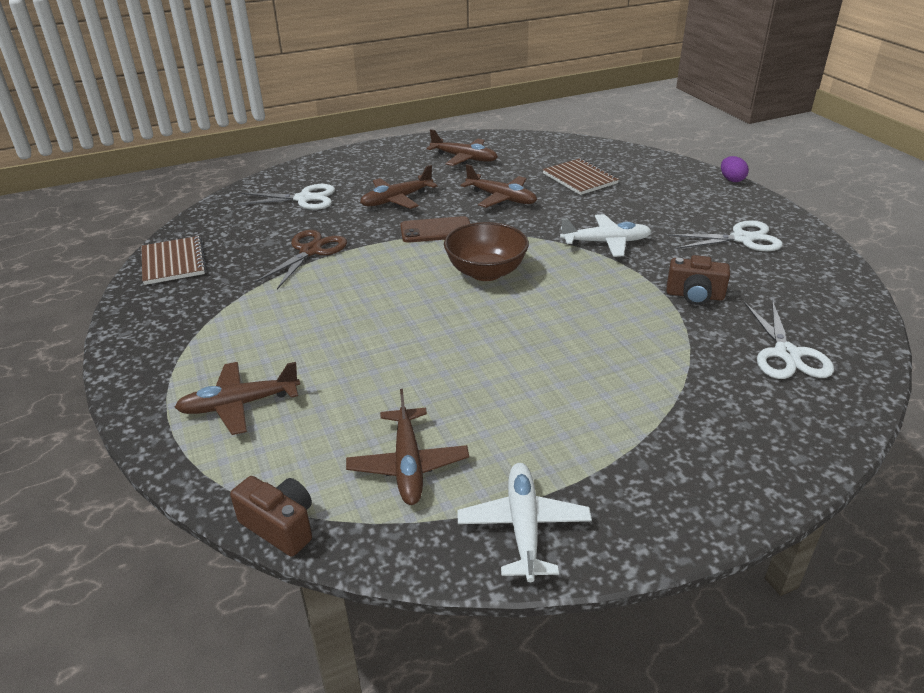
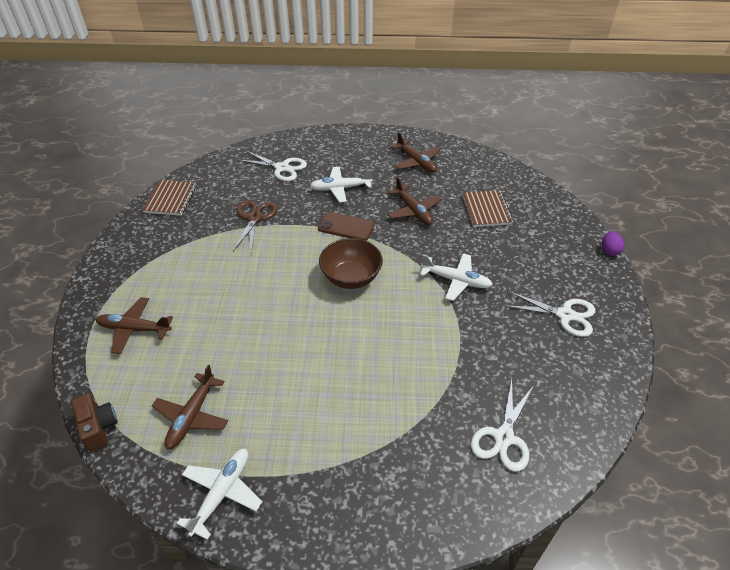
camera: 25 degrees right, 10 degrees up
(310, 251) = (254, 218): brown scissors -> brown scissors turned 45 degrees counterclockwise
(397, 200) = (340, 188): brown plane -> white plane
(694, 296) = (480, 356): brown camera -> none

